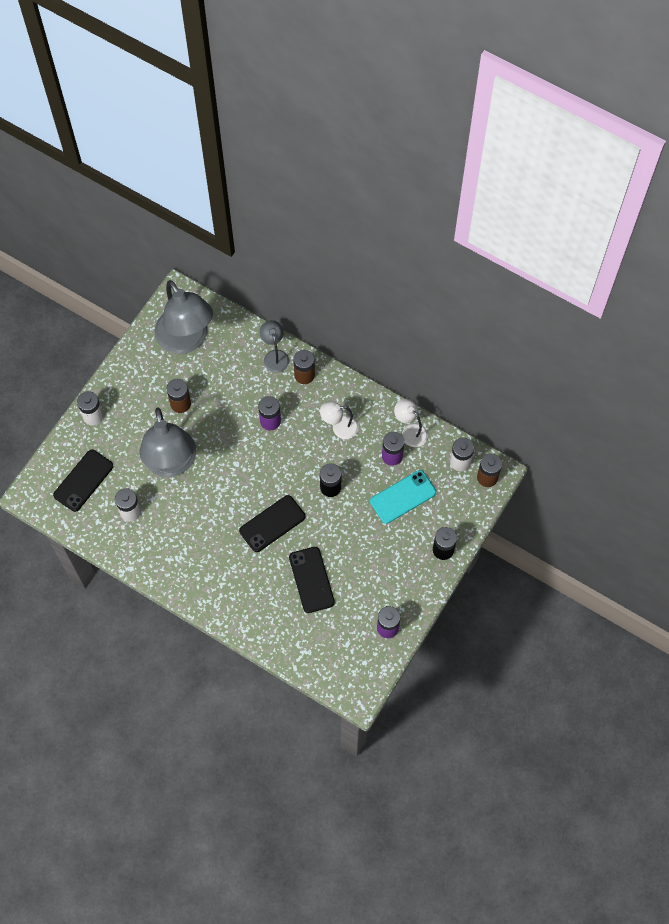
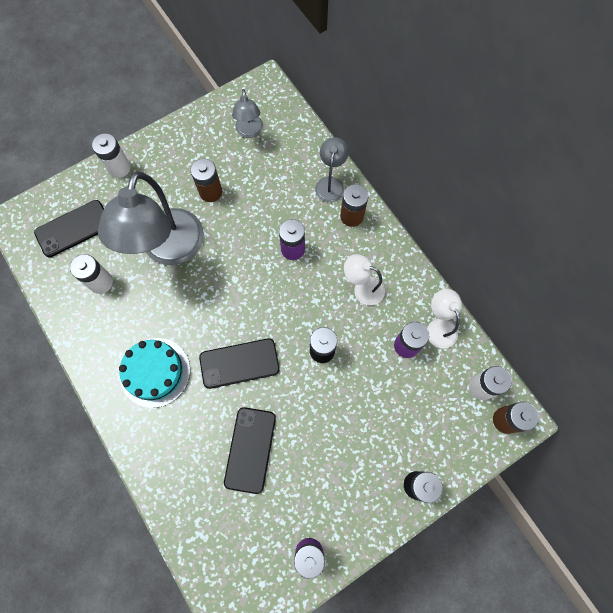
camera: 25 degrees right, 5 degrees up
(186, 340) = (249, 131): grey lamp -> grey lamp, size x0.48
(211, 558) = (155, 372): none -> turquoise cake
(403, 497) = (397, 399): turquoise phone -> none

